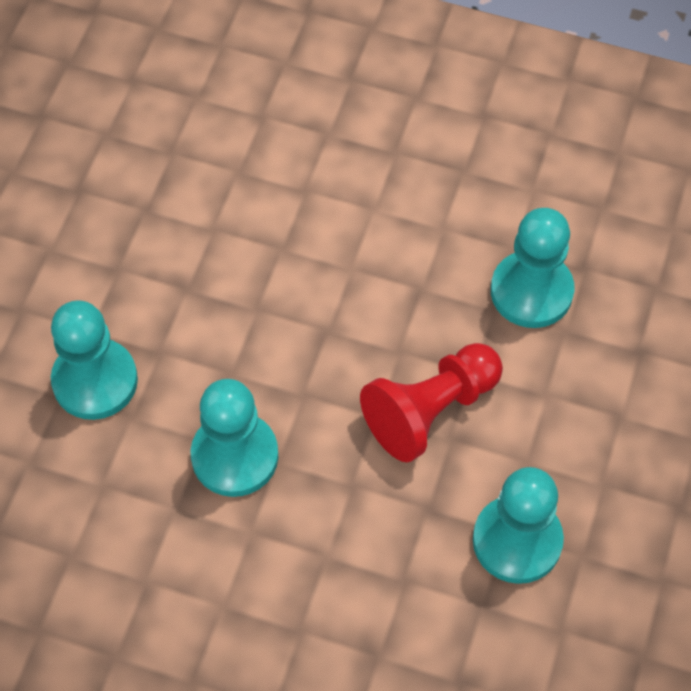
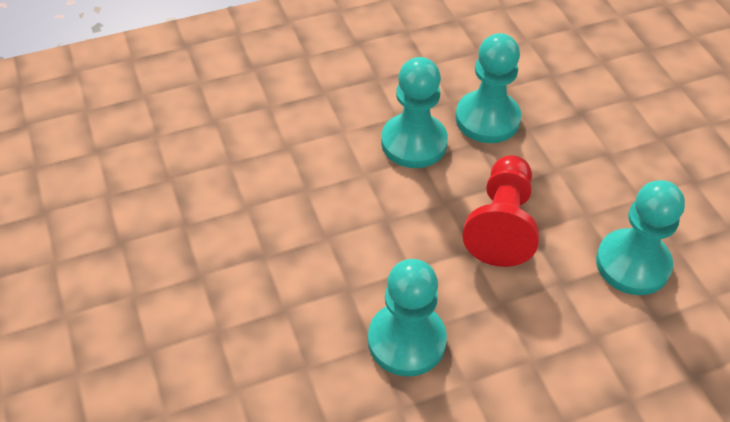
camera: 40 degrees left, 10 degrees down
(95, 381) = (255, 362): turquoise pawn -> turquoise pawn (414, 143)

